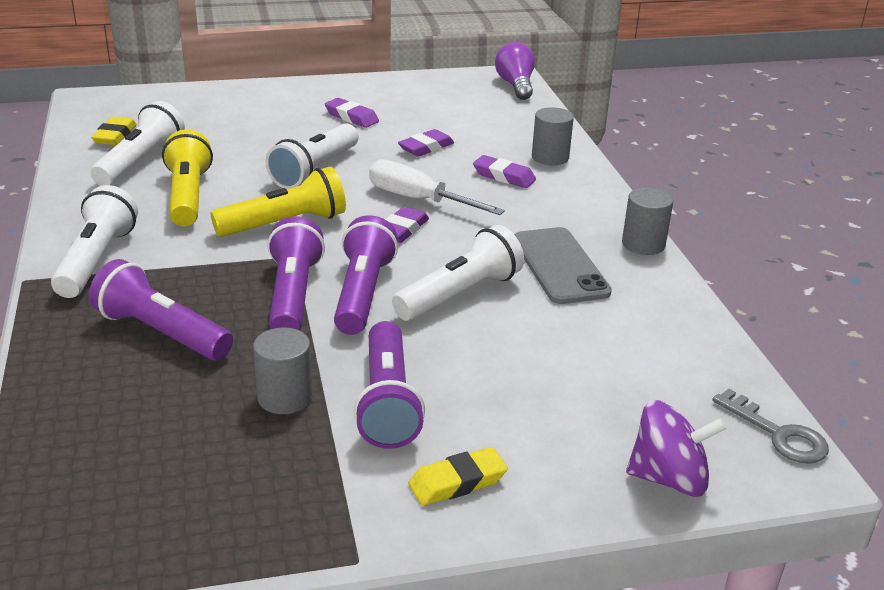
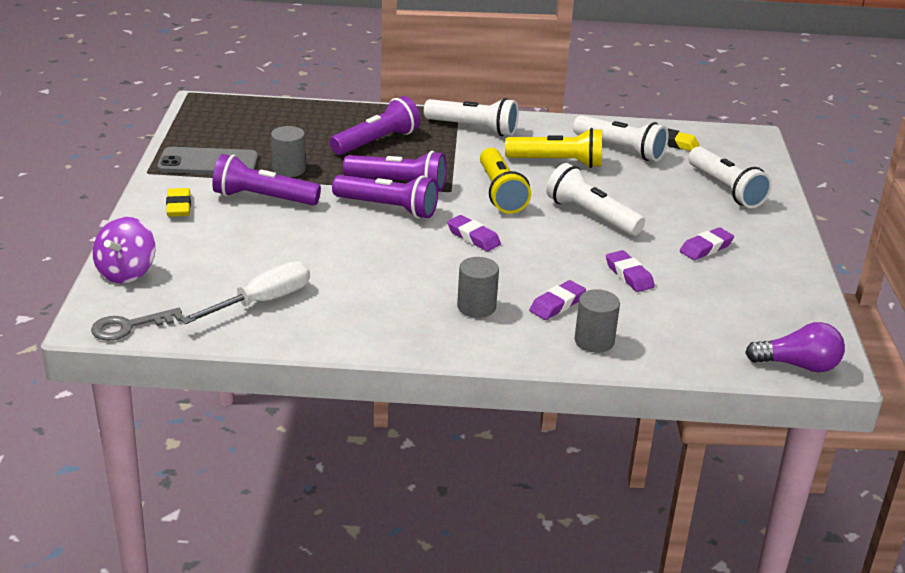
camera: 105 degrees right, 0 degrees up
(418, 200) = (523, 253): white screwdriver -> white screwdriver (262, 301)
(460, 294) = (367, 244): white flashlight -> white flashlight (725, 189)
(559, 266) = (386, 295): grey phone -> grey phone (208, 162)
(643, 244) = (402, 347): grey cylinder -> grey cylinder (476, 307)

